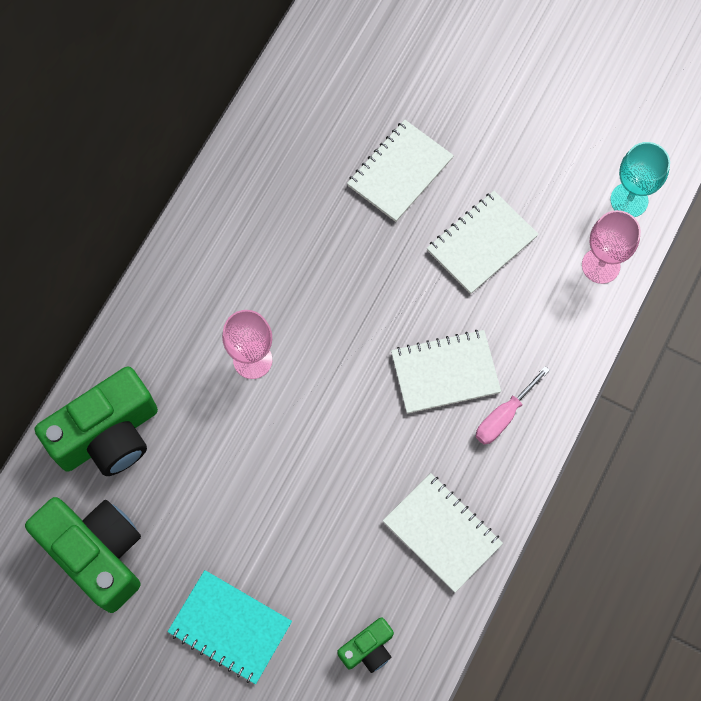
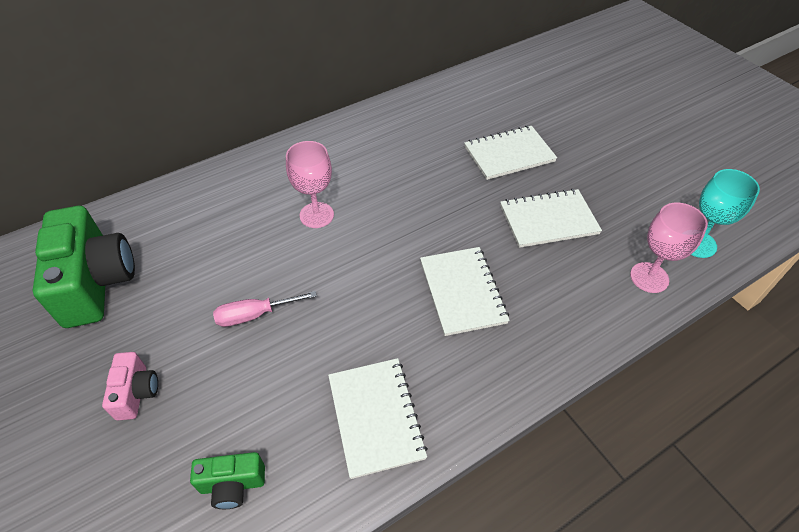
camera: 30 degrees right, 20 degrees down
(108, 435) = (178, 213): green camera -> none
(230, 627) = (136, 393): turquoise notebook -> pink camera
(445, 372) = (462, 292): white notebook -> white notebook turned 60 degrees clockwise
(504, 415) = (495, 349): pink screwdriver -> pink screwdriver (255, 315)

